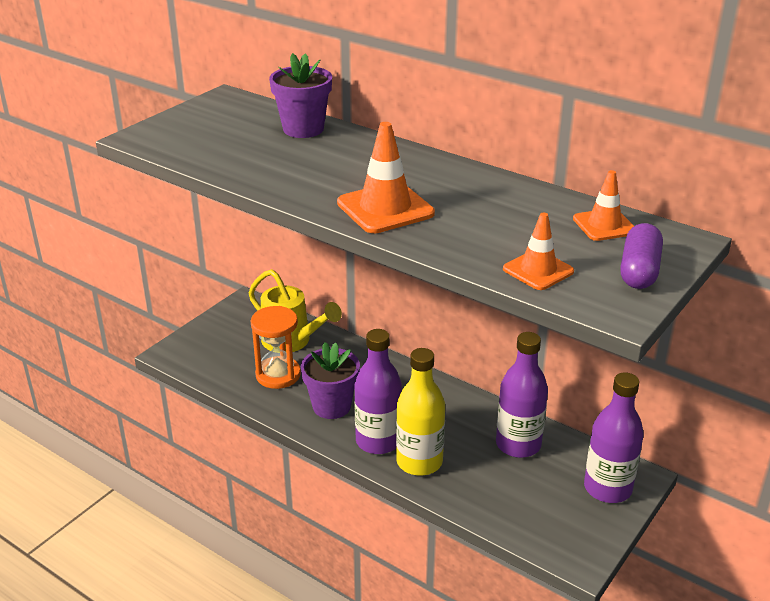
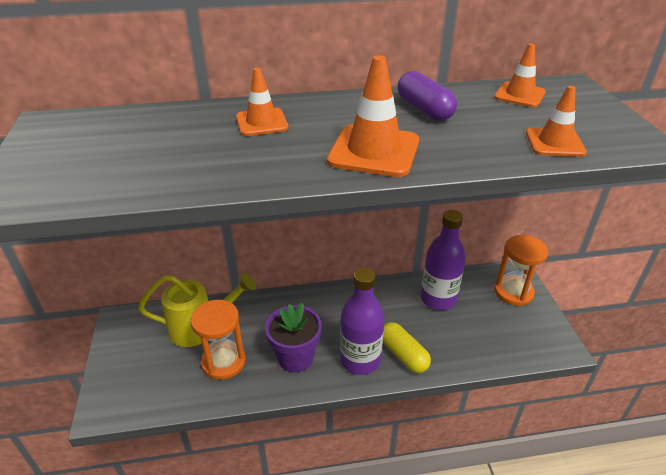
camera: 45 degrees left, 5 degrees up
(303, 129) = (180, 119): purple flower pot -> none
(350, 154) = (262, 122): none -> orange traffic cone
(419, 462) = (403, 355): yellow bottle -> yellow capsule
(607, 488) = (513, 292): purple bottle -> orange hourglass
(639, 271) = (596, 113): purple capsule -> purple capsule (424, 109)

